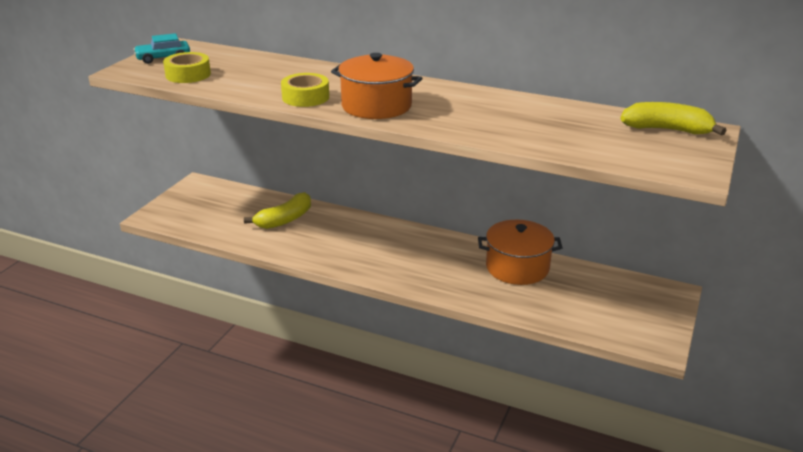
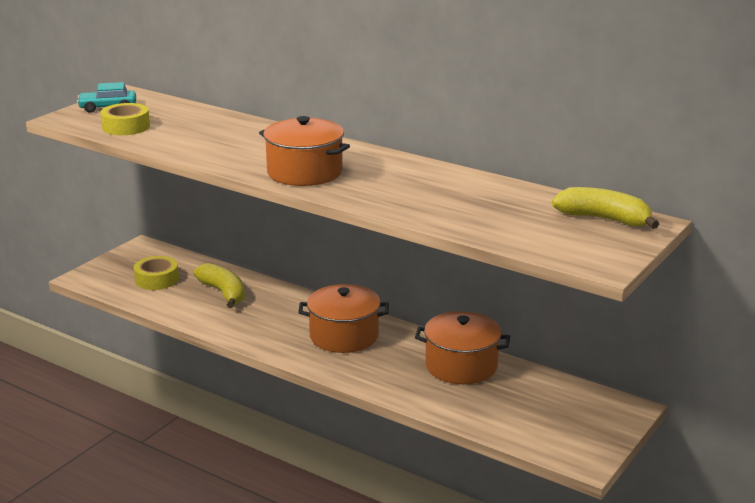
camera: 10 degrees right, 5 degrees down
(285, 219) = (223, 293): yellow banana -> yellow banana turned 90 degrees counterclockwise
(305, 97) = (235, 158): yellow tape -> yellow tape (157, 279)
(405, 250) = (344, 336): none -> orange pot

